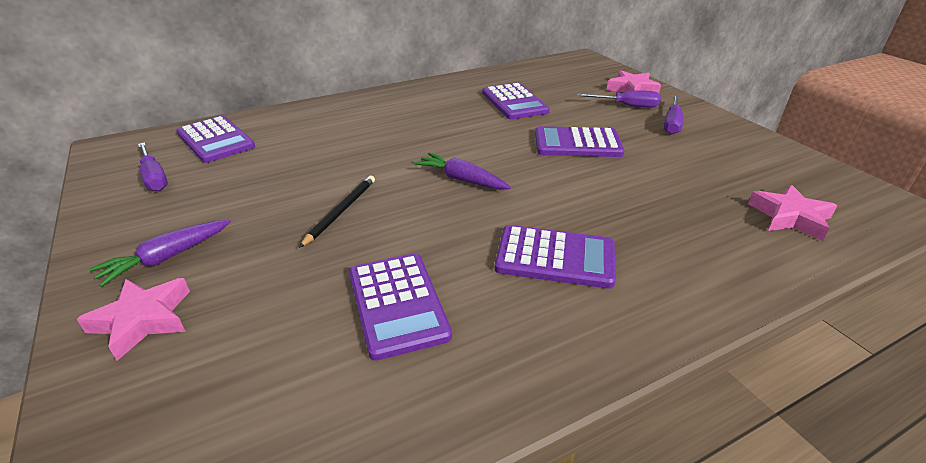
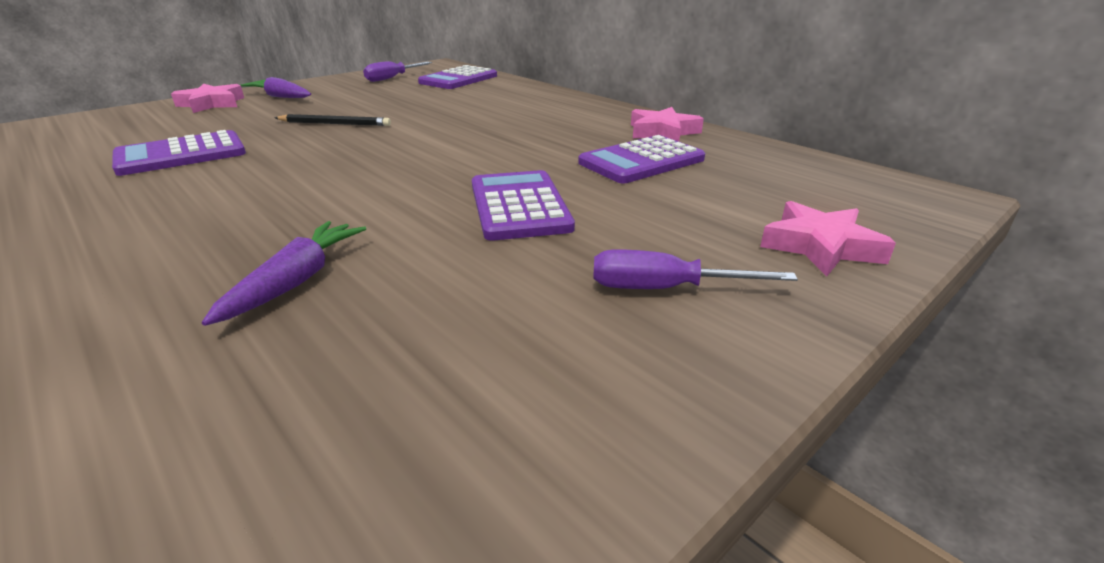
camera: 75 degrees right, 5 degrees down
(462, 180) = (396, 155): purple carrot -> purple carrot (296, 281)
(555, 257) = (216, 206): purple calculator -> none
(627, 106) = (716, 242): purple screwdriver -> none
(790, 217) = (243, 420): pink star -> pink star (662, 132)

